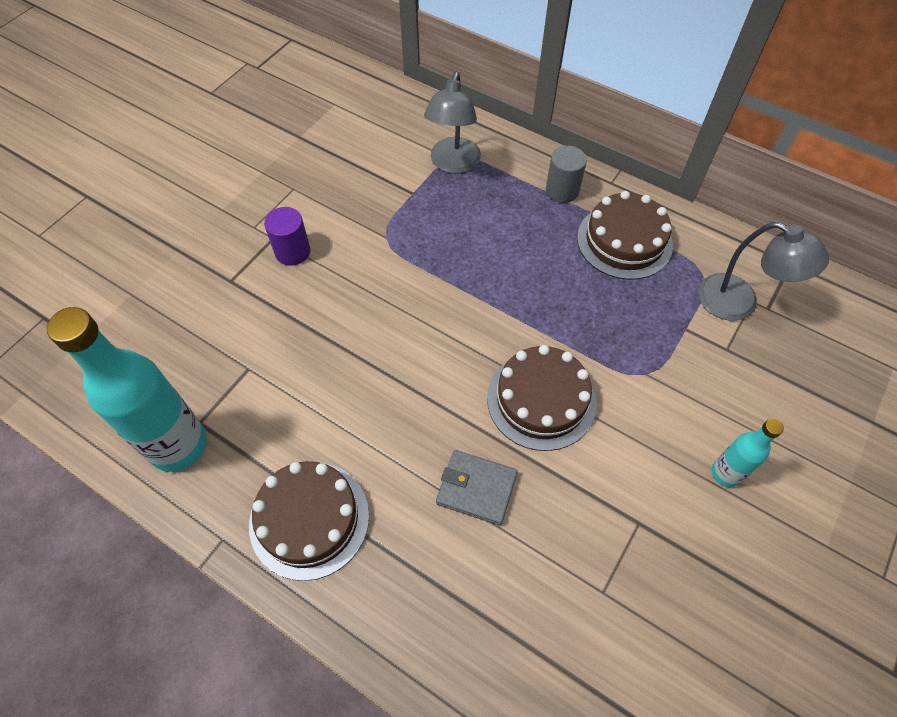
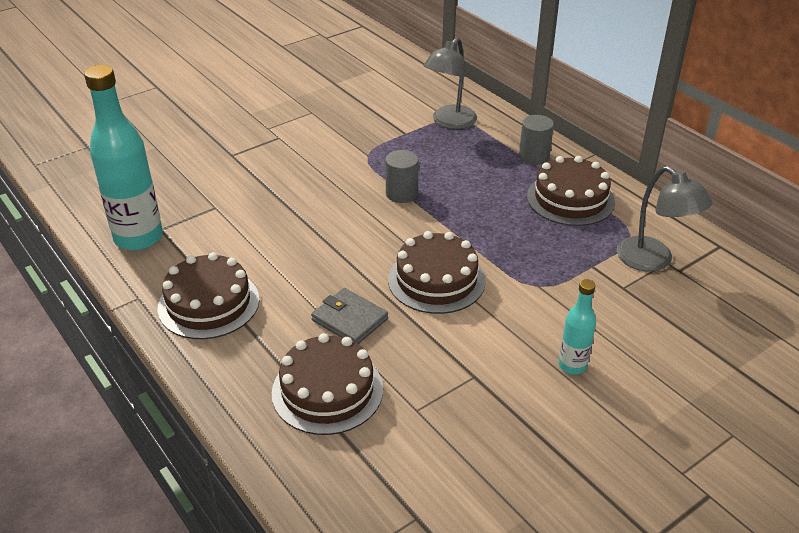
camera: 20 degrees right, 20 degrees down
(292, 251) = (289, 148): purple cylinder -> none
(449, 285) = (401, 194): none -> grey cylinder
(499, 600) = (327, 391): none -> brown cake

